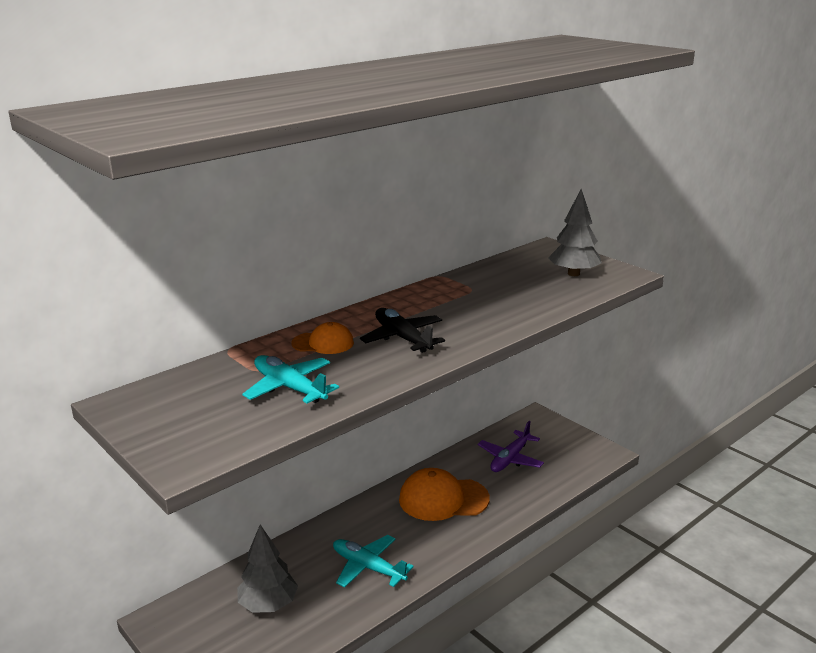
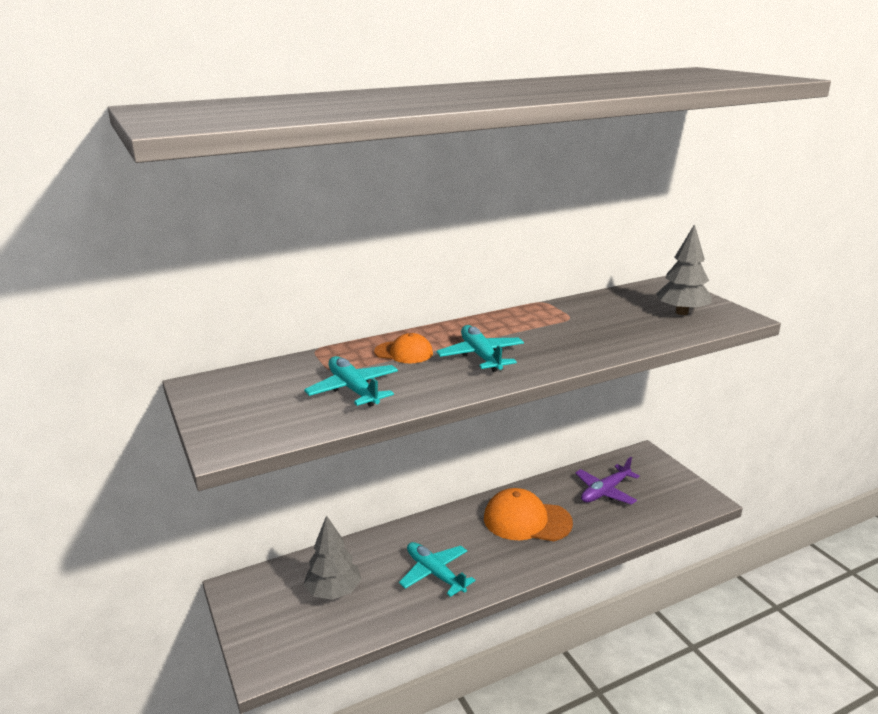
camera: 15 degrees right, 0 degrees up
(402, 338) = (481, 356): black plane -> turquoise plane

